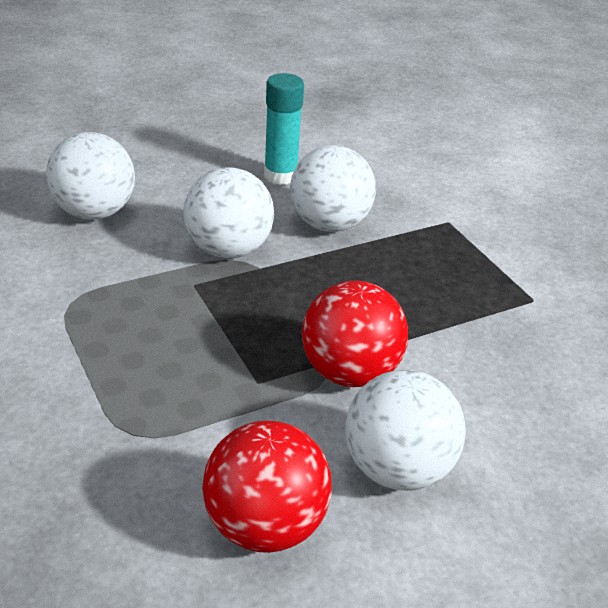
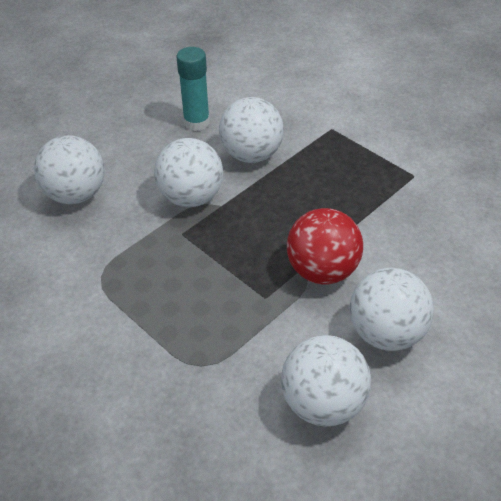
camera: 15 degrees left, 10 degrees up
(265, 526) = (322, 402): red ball -> white ball

